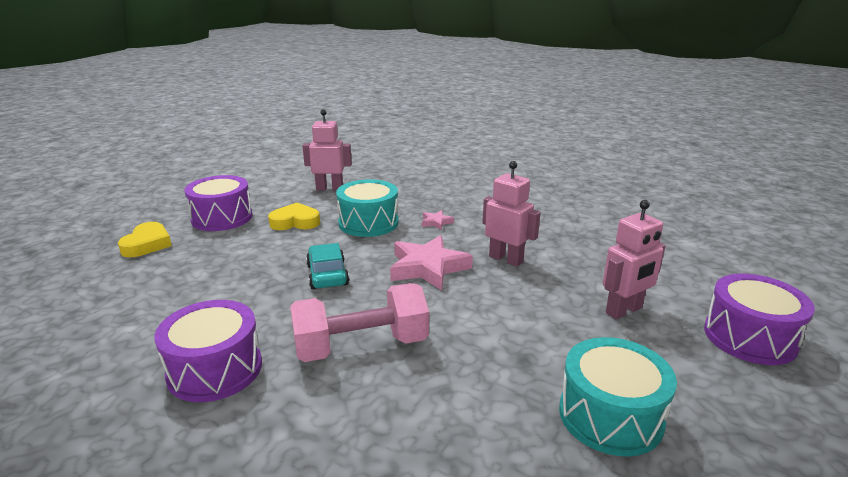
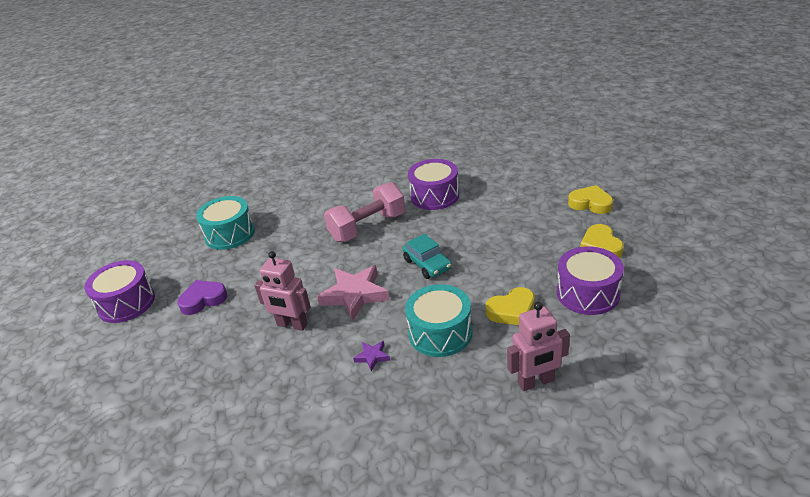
camera: 165 degrees right, 10 degrees up
(67, 286) = (590, 203): none -> yellow heart
(436, 222) = (372, 357): pink star -> purple star
(624, 311) = (203, 300): pink robot -> purple heart

